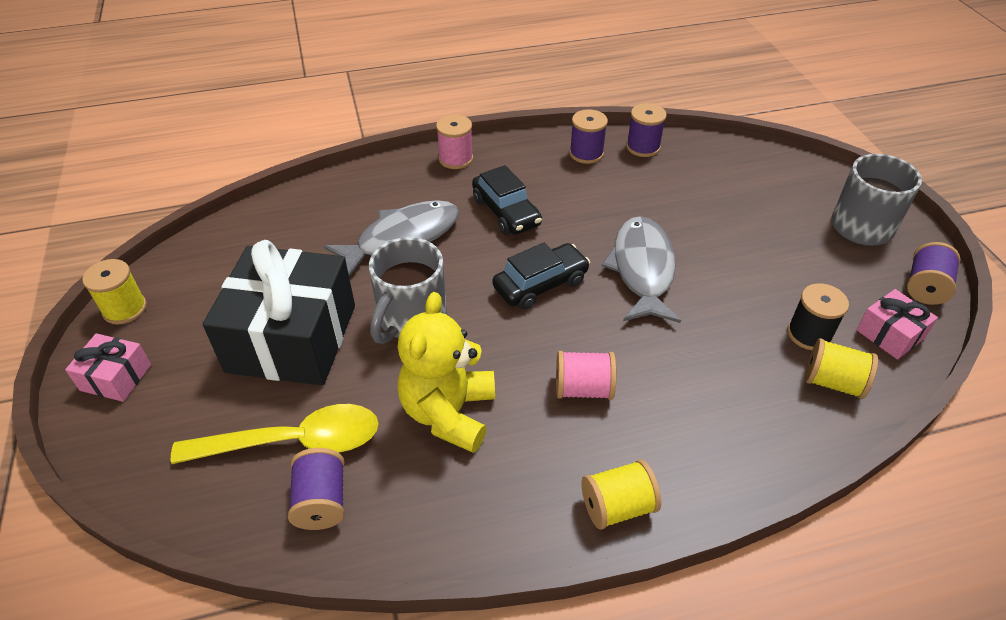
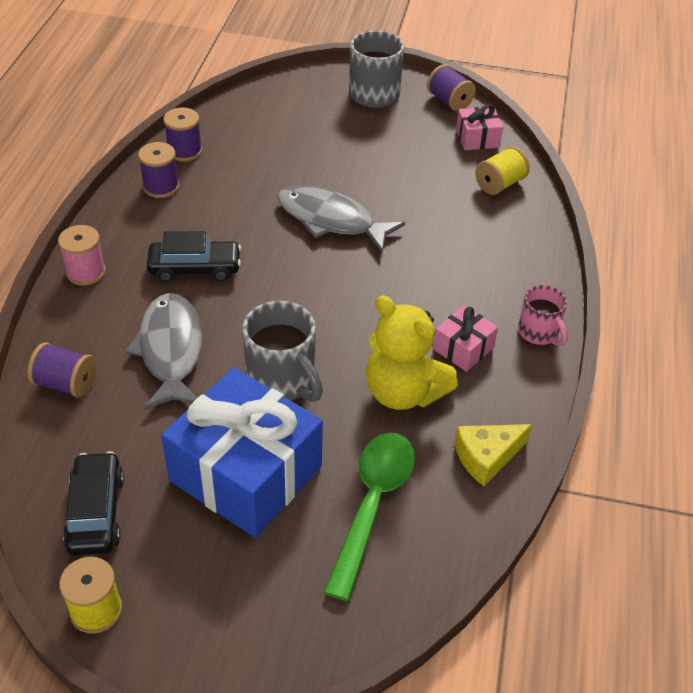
camera: 65 degrees left, 0 degrees up
(116, 377) = (199, 634): pink gift -> pink gift (463, 348)
(292, 338) = (246, 473): black gift -> blue gift
(293, 442) = (372, 505): yellow spoon -> green spoon
(321, 501) = (444, 502): purple spool -> purple spool (65, 384)
(399, 518) = (486, 457): none -> yellow cheese
(540, 284) = (303, 284): black car -> black car (96, 512)
(583, 389) = (428, 306): pink spool -> none
(617, 507) = (539, 333): yellow spool -> pink mug
(809, 334) = (453, 172): black spool -> none

